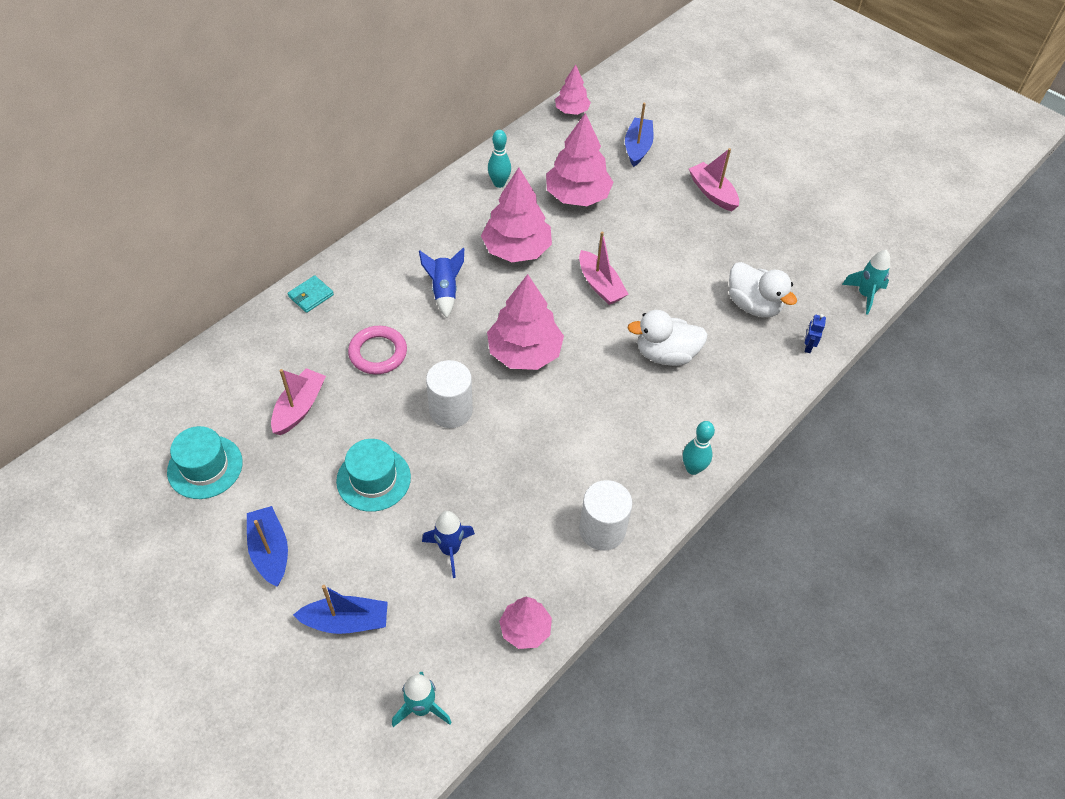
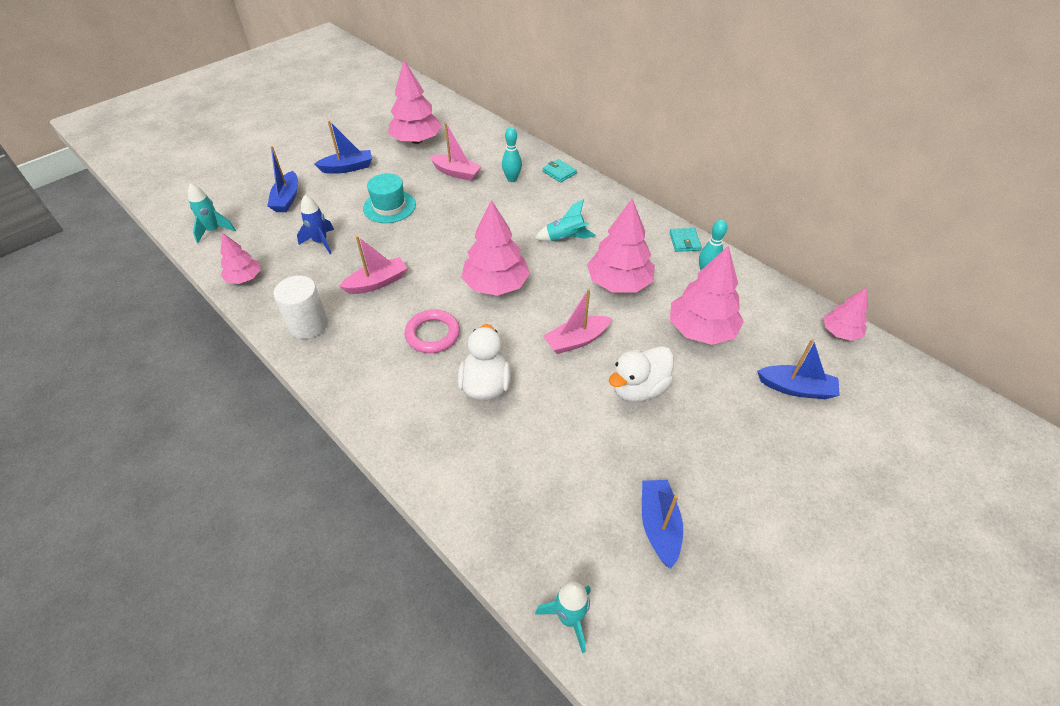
camera: 95 degrees right, 5 degrees down
(205, 467) = (416, 140): turquoise hat -> pink tree
(378, 353) = (502, 205): pink ring -> pink ring (432, 334)
(444, 291) = (565, 238): blue rocket -> turquoise rocket
(450, 194) = (684, 241): none -> turquoise wallet
(451, 410) = (442, 242): white cylinder -> none
(693, 468) = (349, 392): turquoise bowling pin -> turquoise bowling pin (512, 179)
(712, 193) = (734, 457): pink boat -> pink boat (377, 283)
(753, 305) = (551, 475): white duck -> white duck (638, 388)
(781, 242) = (659, 525): none -> blue boat
(808, 346) = (486, 525): blue robot -> none

